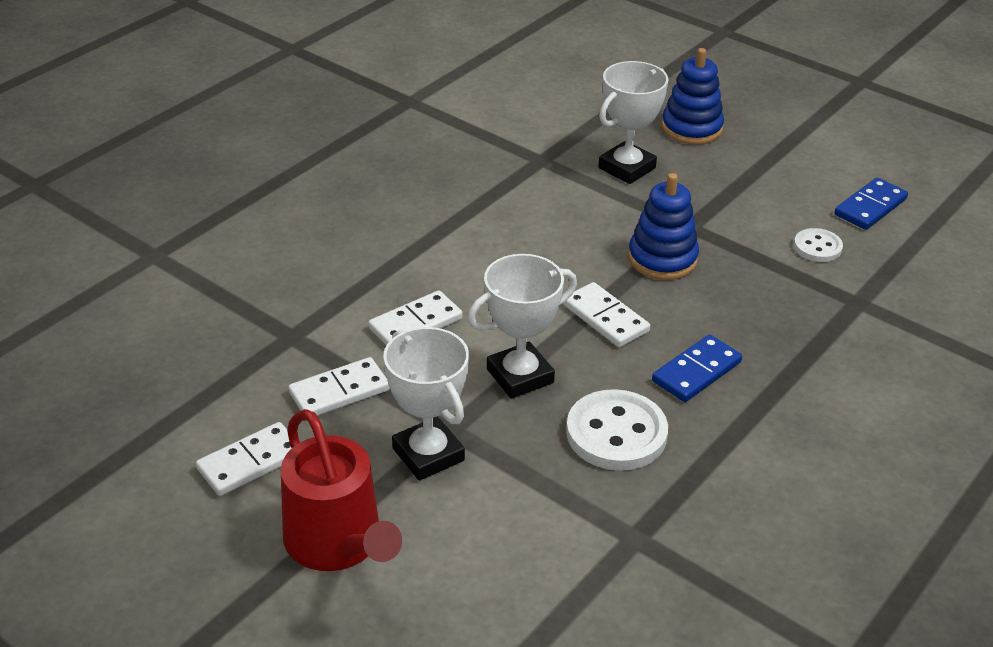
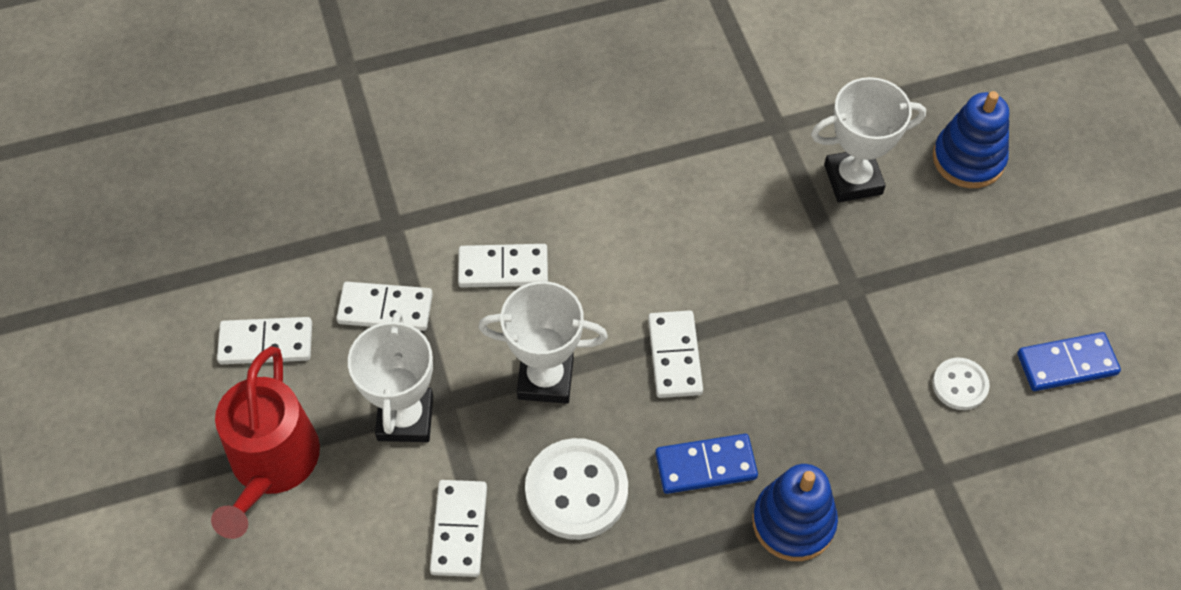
camera: 35 degrees right, 20 degrees up
(548, 505) = (459, 530): none -> white domino
(662, 259) = (789, 315): blue stacking toy -> blue stacking toy (793, 522)

